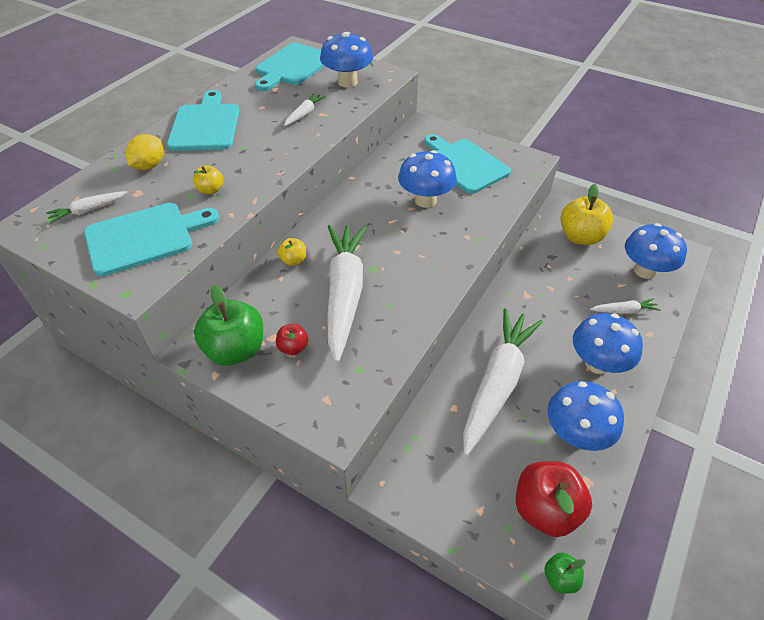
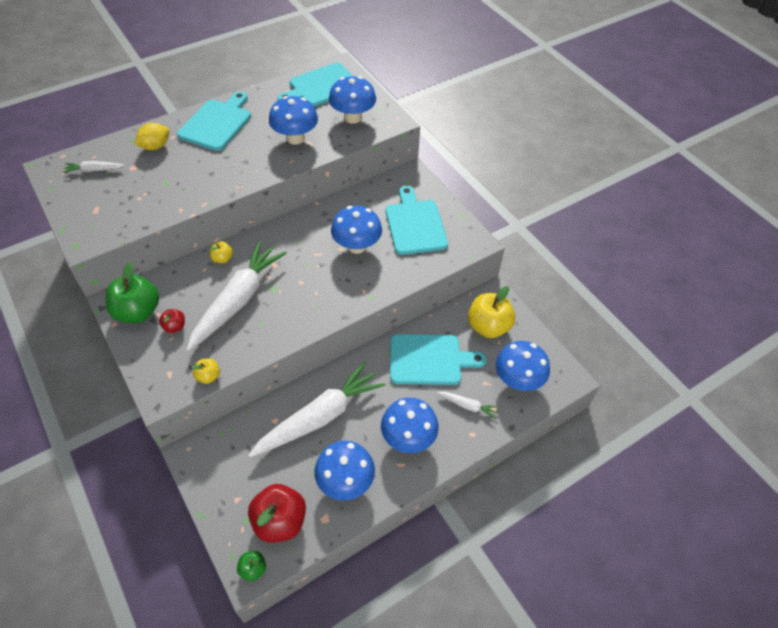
camera: 25 degrees right, 5 degrees up
(145, 237) = (114, 206): turquoise cutting board -> turquoise cutting board (429, 359)
(211, 190) = (181, 183): yellow apple -> yellow apple (208, 376)
(304, 114) = (295, 138): white carrot -> blue mushroom

